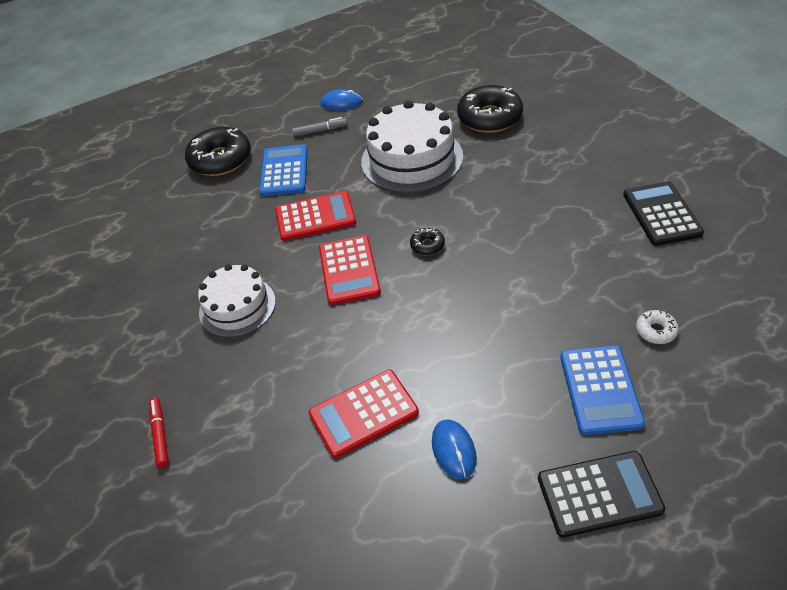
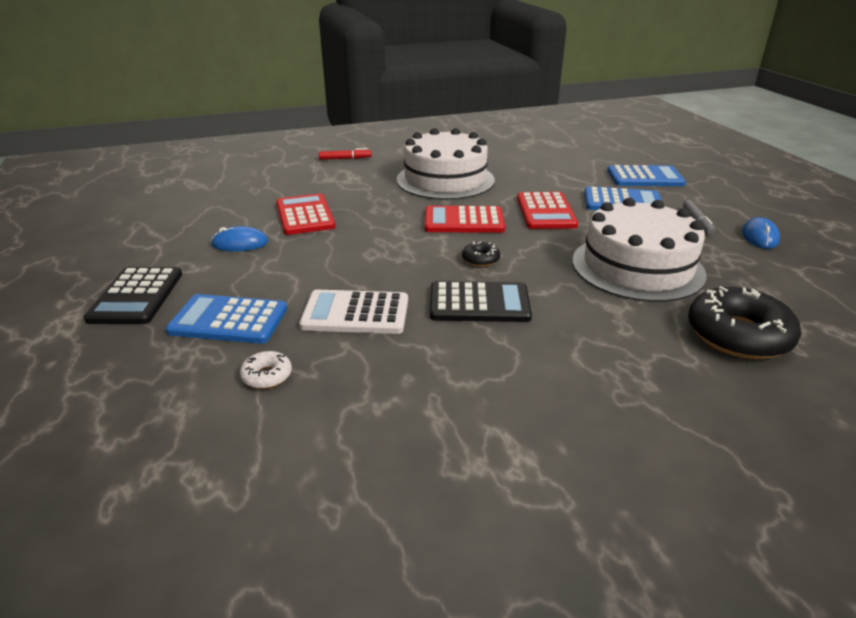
camera: 95 degrees right, 15 degrees down
(220, 160) = (645, 177): black donut -> blue calculator
(237, 307) = (445, 180): white cake -> white cake, size x1.56
(548, 304) = (355, 313): none -> white calculator
(662, 214) = (467, 448): black calculator -> black calculator (479, 303)

